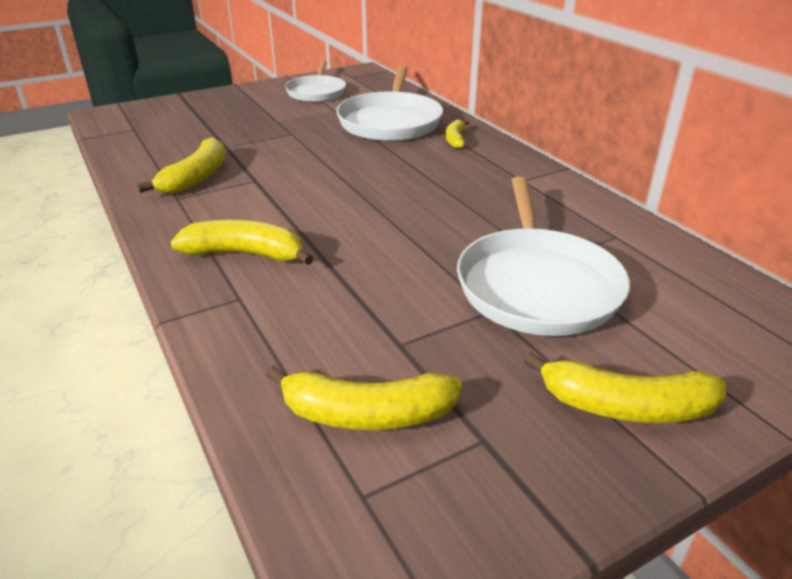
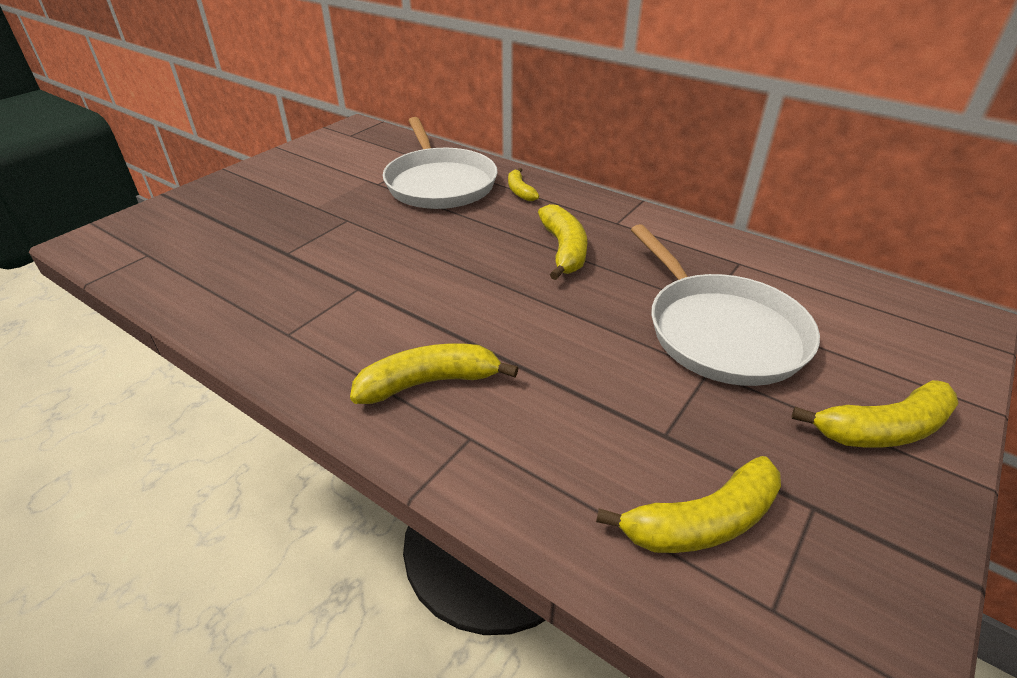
camera: 25 degrees left, 5 degrees up
(196, 177) = (287, 302): yellow banana -> yellow banana (564, 250)
(316, 92) = (329, 162): white pan -> none

